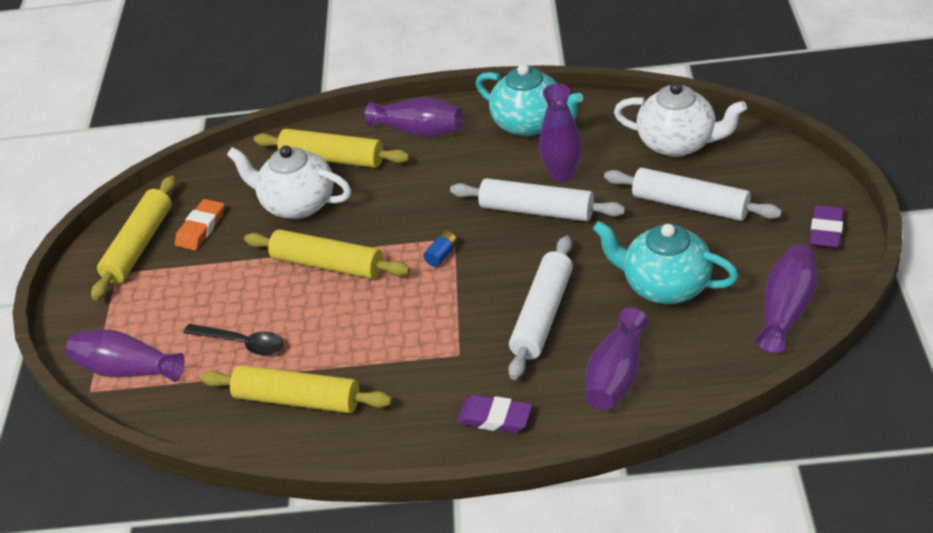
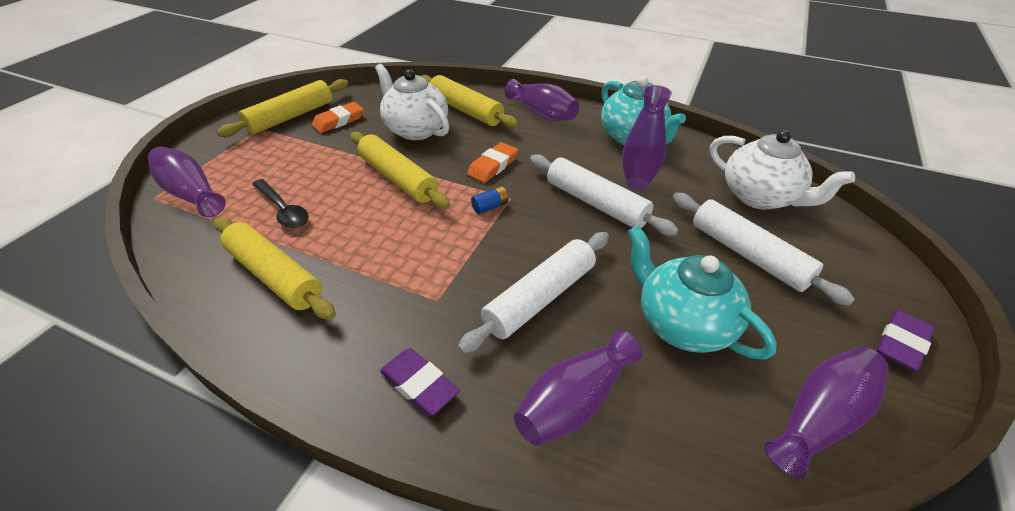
camera: 20 degrees right, 0 degrees up
(412, 212) = (493, 166): none -> orange eraser

